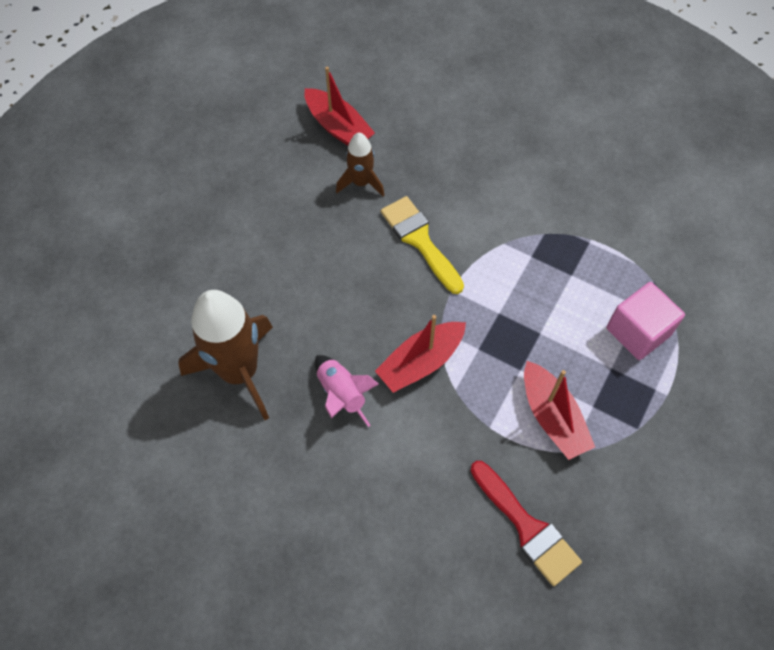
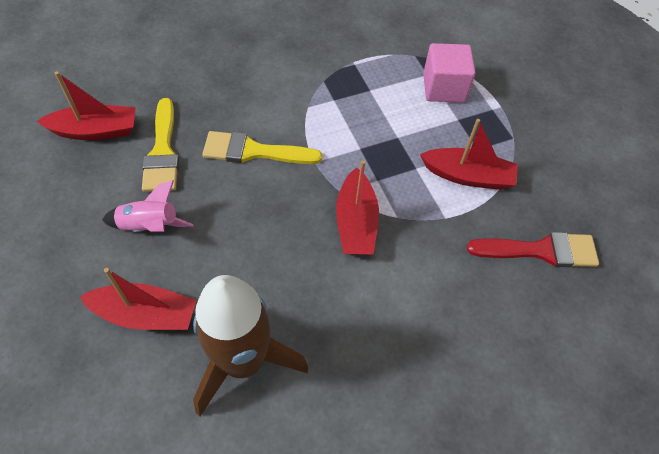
camera: 55 degrees left, 5 degrees down
(224, 284) = (145, 314): none -> red boat
(341, 394) = (335, 296): pink rocket -> pink rocket (150, 226)
(361, 183) = (162, 151): brown rocket -> yellow brush

